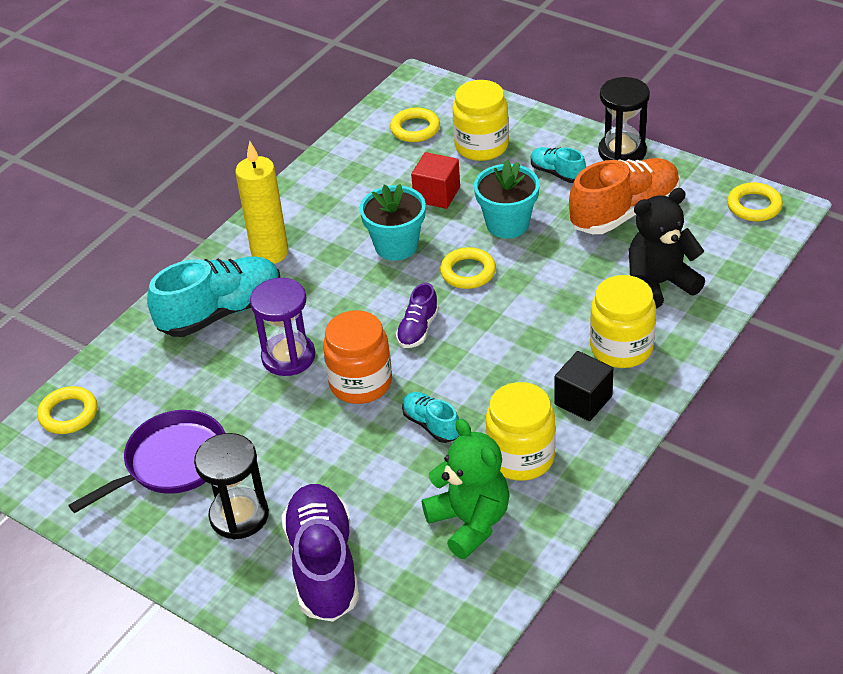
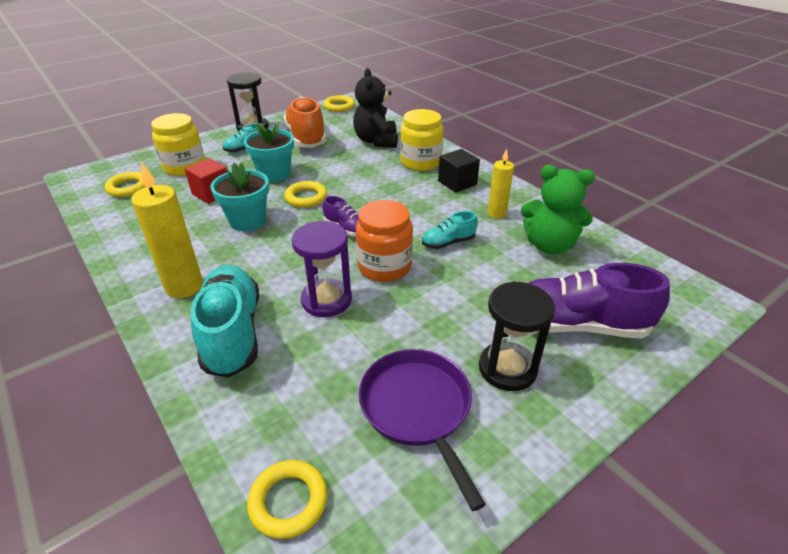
camera: 75 degrees left, 5 degrees down
(470, 522) = (549, 245): green teddy bear -> green teddy bear turned 150 degrees counterclockwise
(521, 457) = (496, 214): yellow jar -> yellow candle

